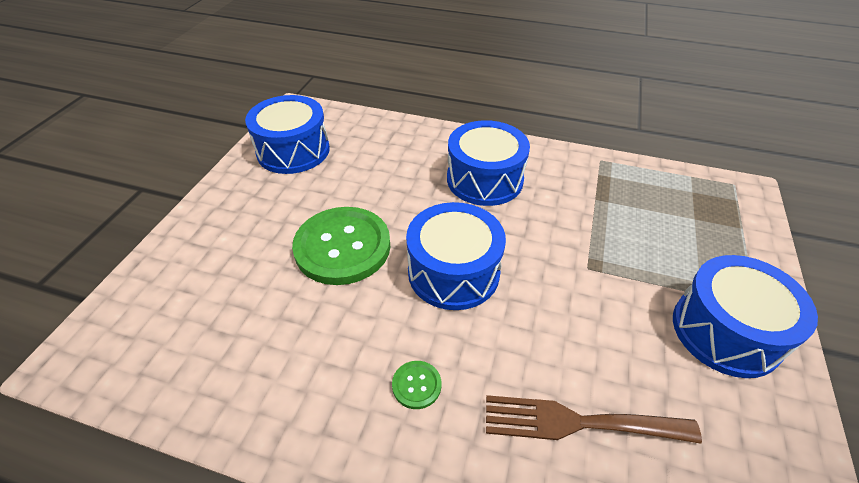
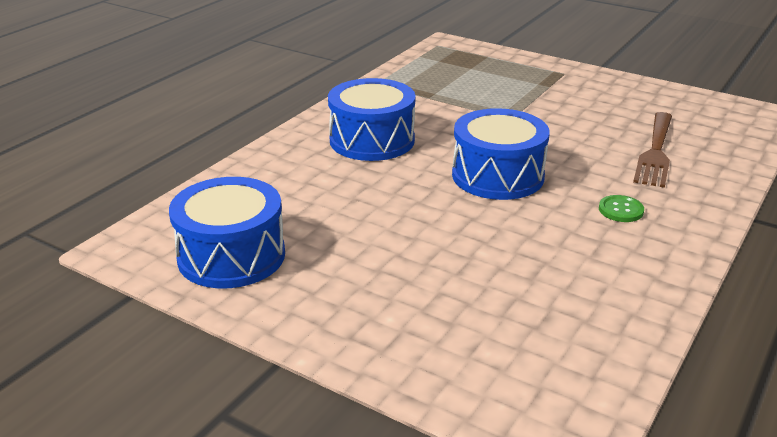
camera: 75 degrees left, 15 degrees down
(342, 247) = (440, 232): green button -> none
(725, 331) = (584, 88): blue drum -> none

